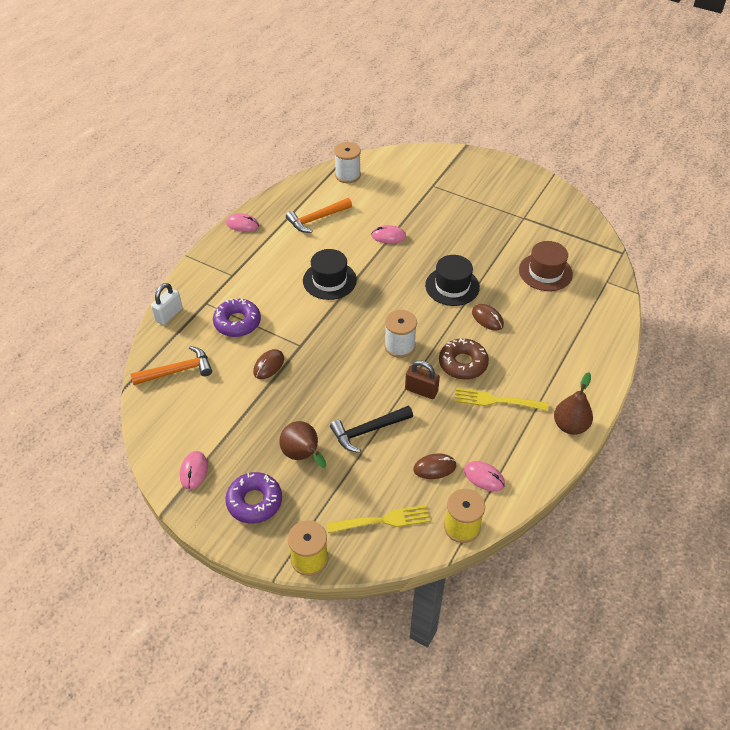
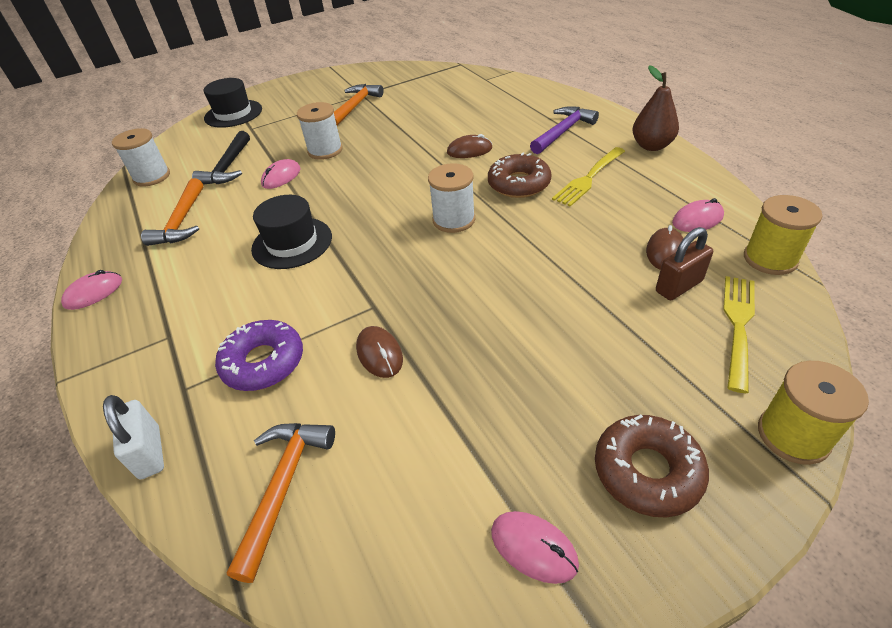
camera: 55 degrees left, 5 degrees down
(254, 501) = (647, 471): purple donut -> brown donut
(303, 456) = (580, 373): brown pear -> none
(368, 431) = (572, 289): black hammer -> black hammer (228, 167)
(421, 390) = (536, 225): brown padlock -> brown padlock (678, 286)
(433, 240) = (325, 150): none -> white spool
(452, 286) = (402, 158): black hat -> black hat (233, 114)
(502, 224) = (355, 106): none -> orange hammer
(545, 272) = (442, 103): brown hat -> none
(553, 363) = (563, 132): none -> purple hammer

